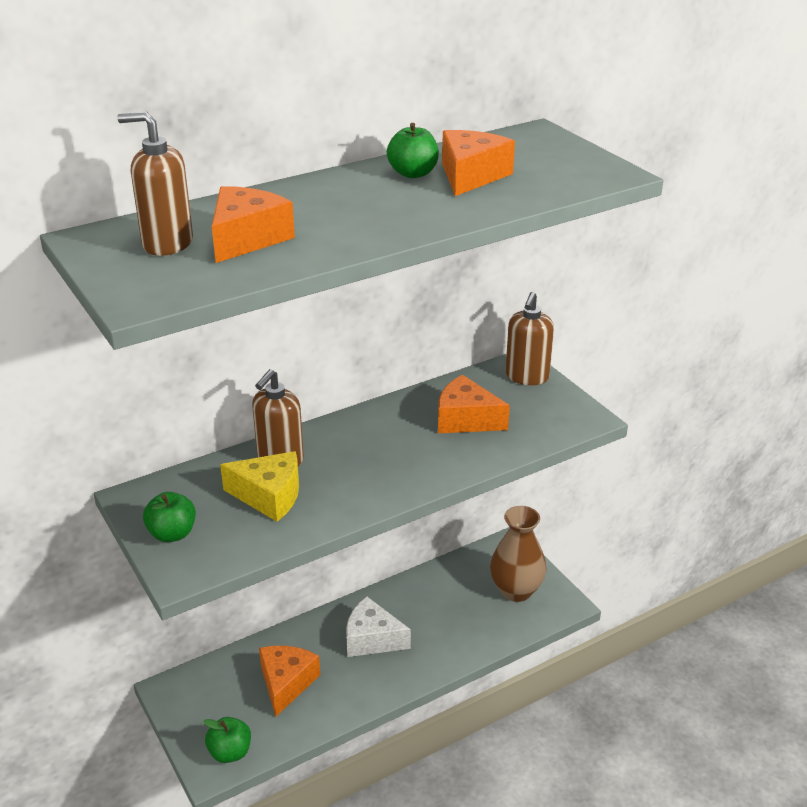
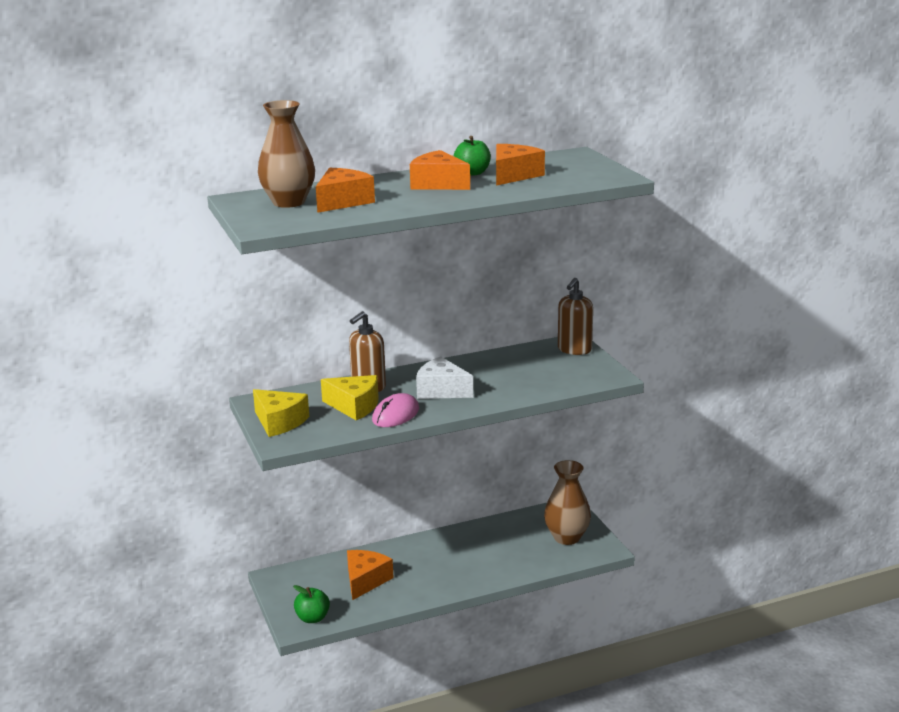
camera: 10 degrees right, 10 degrees down
(167, 243) = (289, 202): brown soap dispenser -> brown vase
(172, 534) = (279, 422): green apple -> yellow cheese
(328, 507) = (395, 415): none -> pink mouse
(372, 639) = (440, 559): white cheese -> white cheese (441, 390)
(466, 419) = (516, 372): orange cheese -> orange cheese (438, 184)

